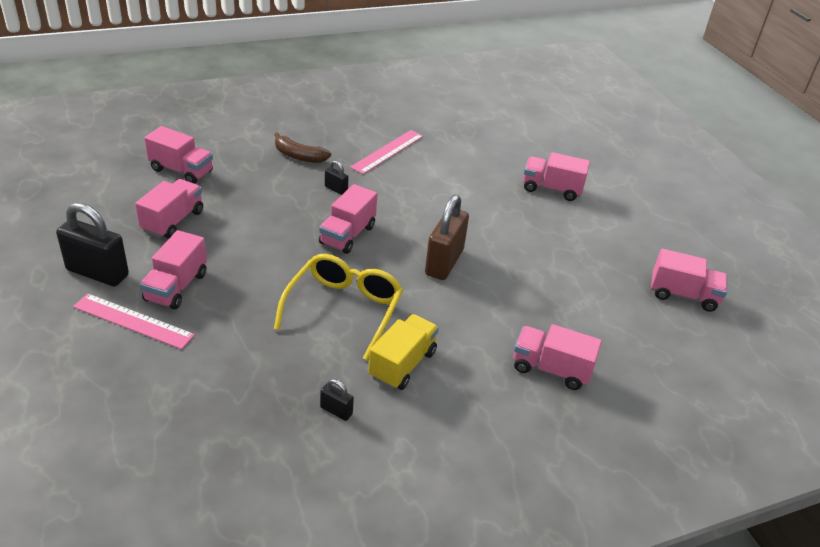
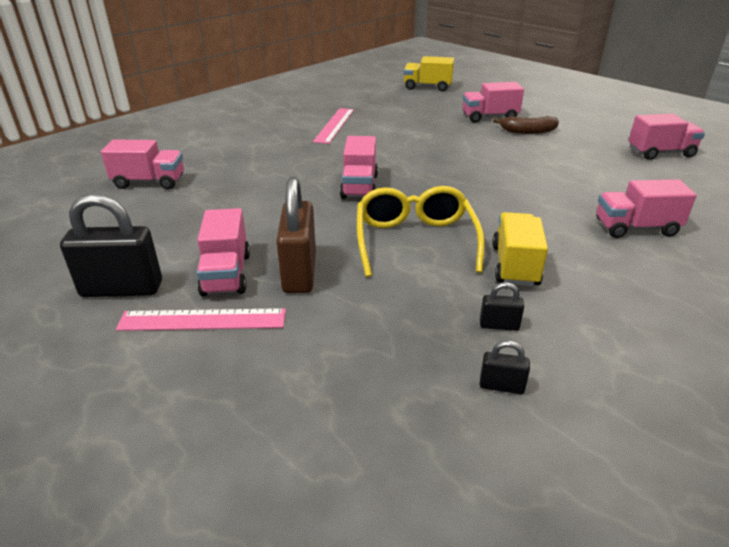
camera: 20 degrees left, 5 degrees down
(173, 221) = (174, 222): pink truck -> none
(299, 156) = (258, 145): brown banana -> brown banana (528, 131)
(336, 189) = (315, 159): black padlock -> black padlock (501, 386)
(444, 262) = (463, 182): brown padlock -> brown padlock (300, 272)
(527, 126) = (427, 87): none -> yellow truck

